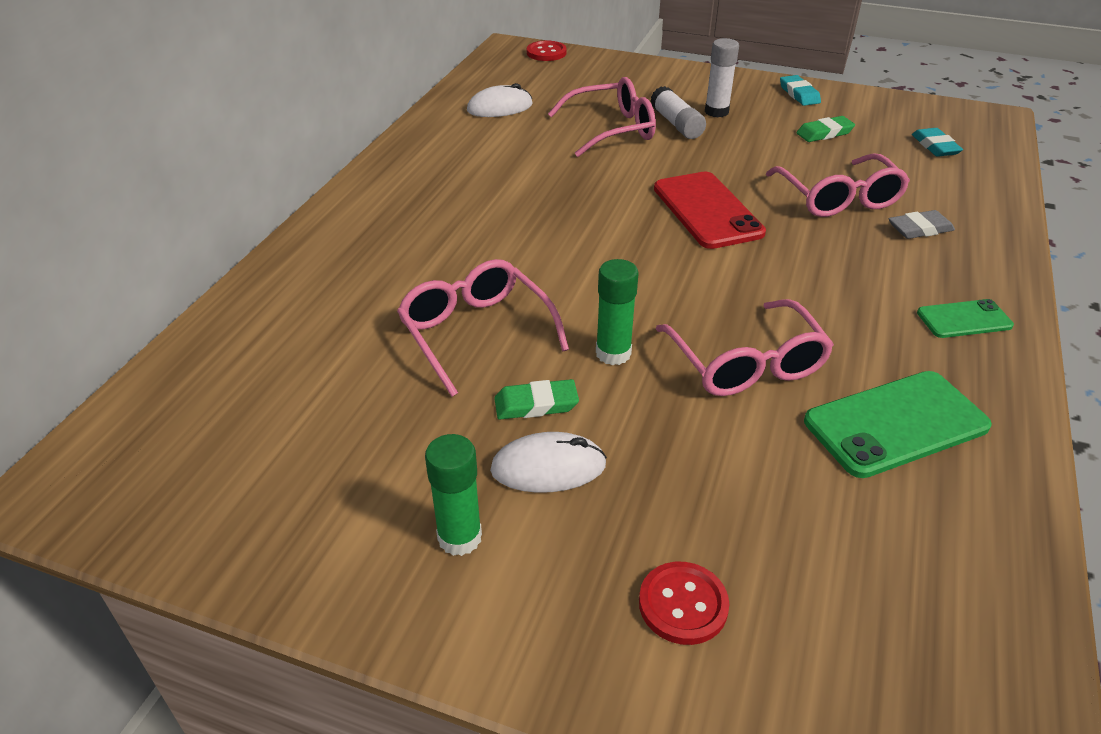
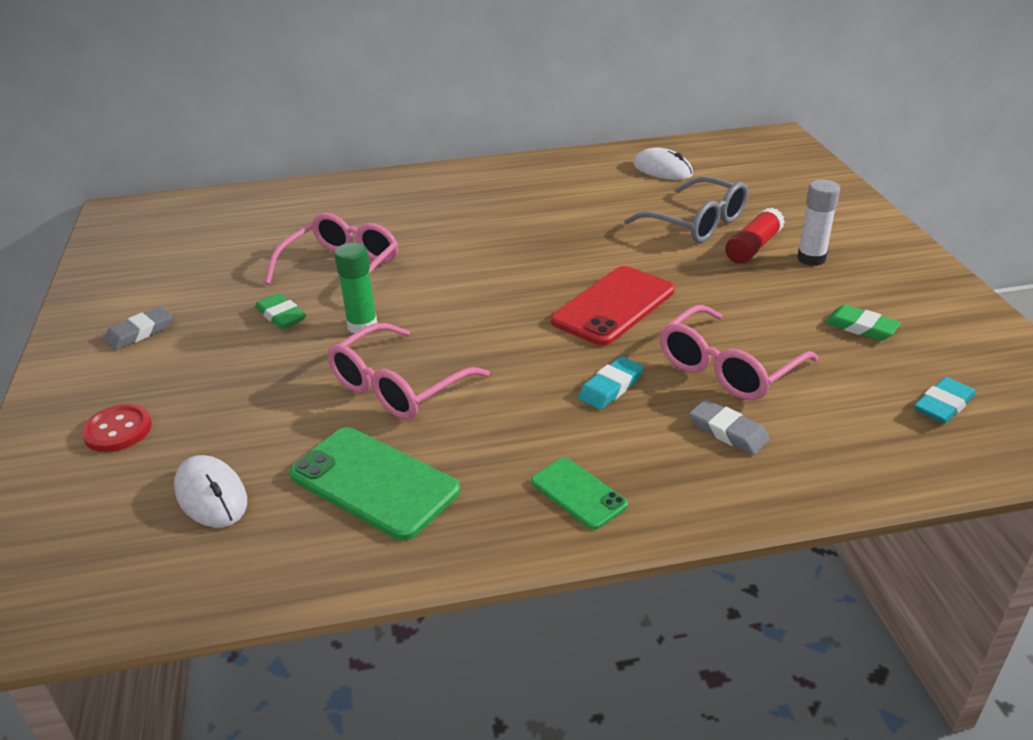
camera: 60 degrees right, 5 degrees down
(459, 537) = (140, 332): green glue stick -> grey eraser
(546, 53) = (794, 152): red button -> none
(548, 467) = (220, 341): white mouse -> white mouse (211, 495)
(611, 129) = (696, 223): pink glasses -> grey glasses
(676, 124) = (753, 247): white glue stick -> red glue stick
(799, 94) = (930, 291): turquoise eraser -> turquoise eraser (611, 387)

